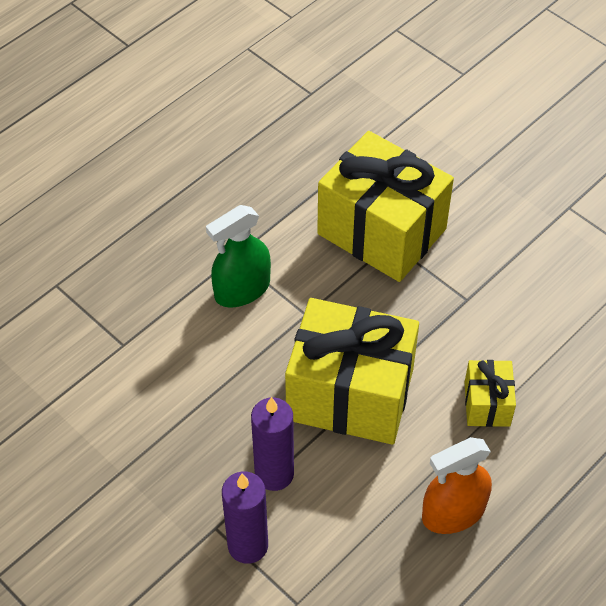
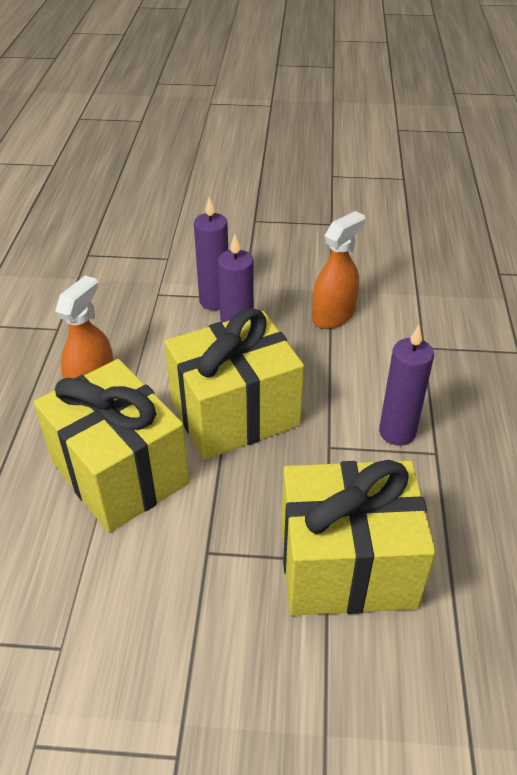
camera: 140 degrees right, 10 degrees down
(155, 437) = (333, 315): none -> orange spray bottle
(242, 290) = (397, 432): green spray bottle -> purple candle
(487, 404) = (119, 472): yellow gift -> yellow gift, size x2.14

